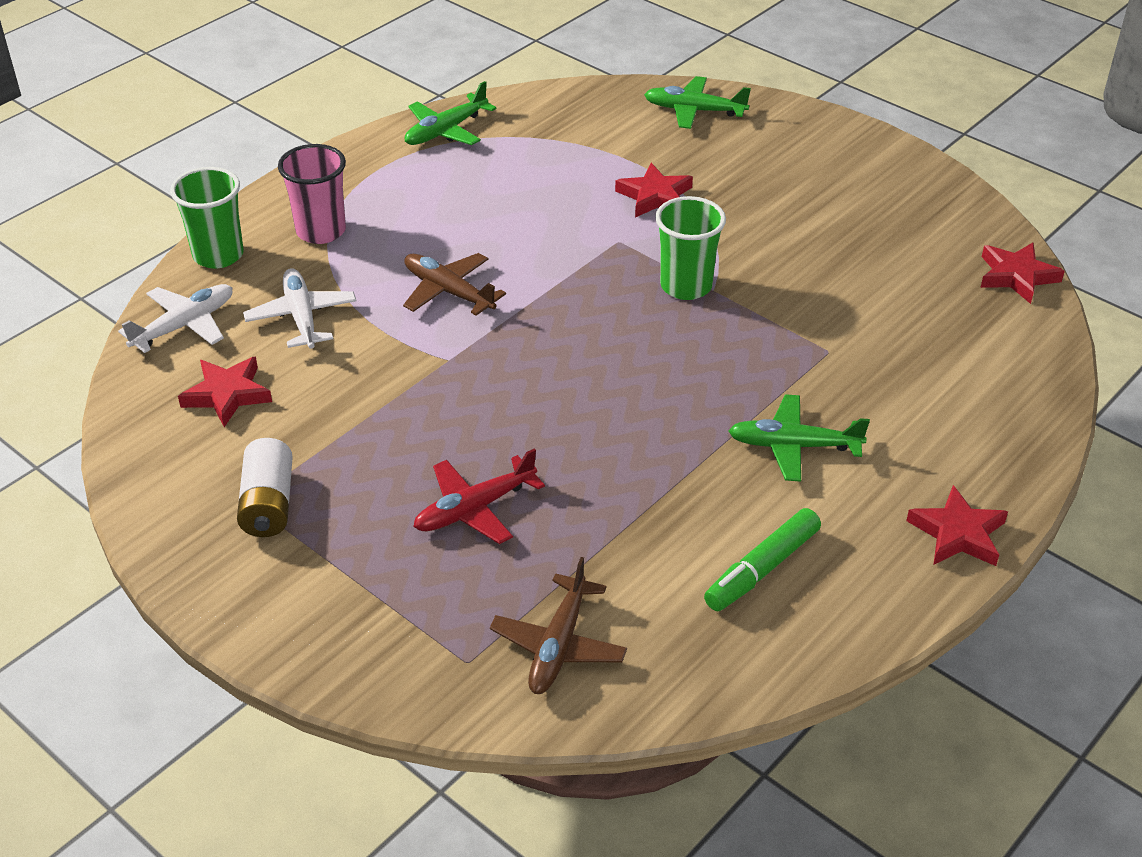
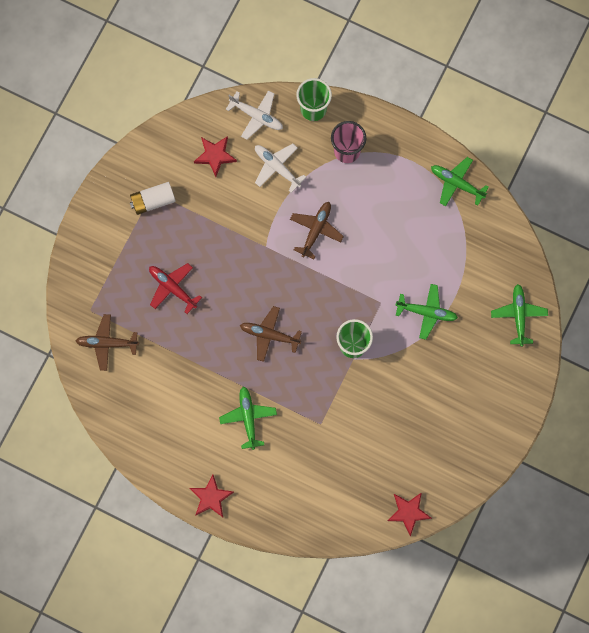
camera: 75 degrees right, 35 degrees up
(302, 317) = (277, 167): white plane -> white plane turned 105 degrees counterclockwise
(630, 386) = (270, 335): none -> brown plane
(655, 196) = (426, 312): red star -> green plane
(762, 569) = (168, 416): green marker -> none

